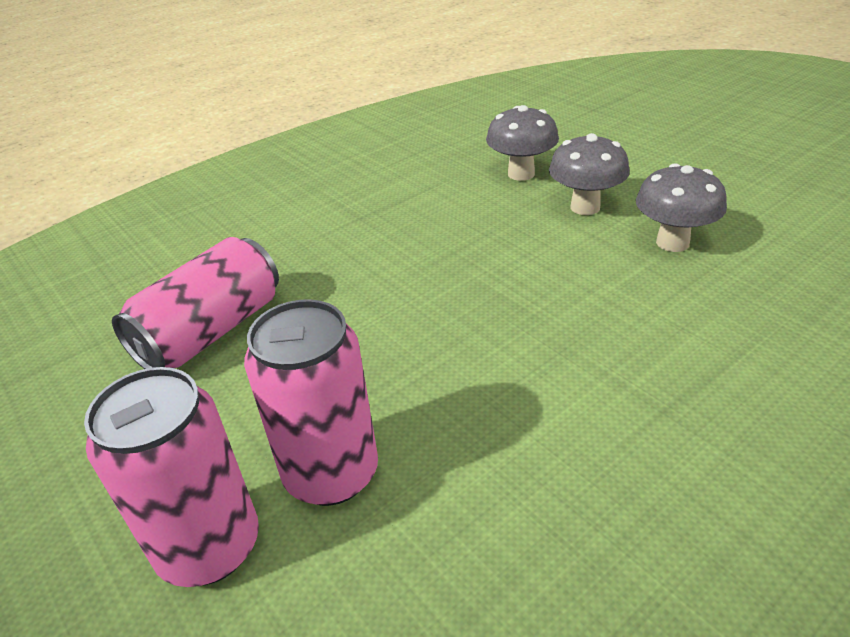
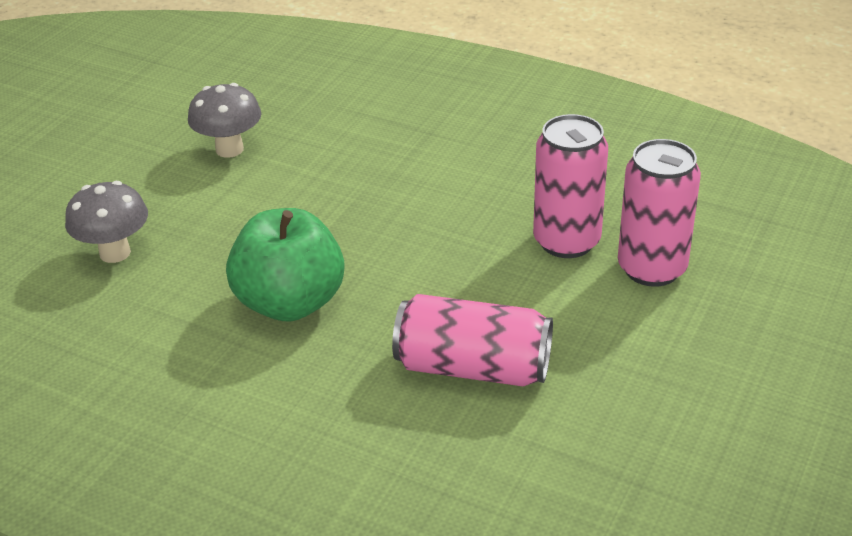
camera: 115 degrees left, 0 degrees up
(388, 246) = (290, 303): none -> green apple
(585, 207) = (180, 200): grey mushroom -> none

